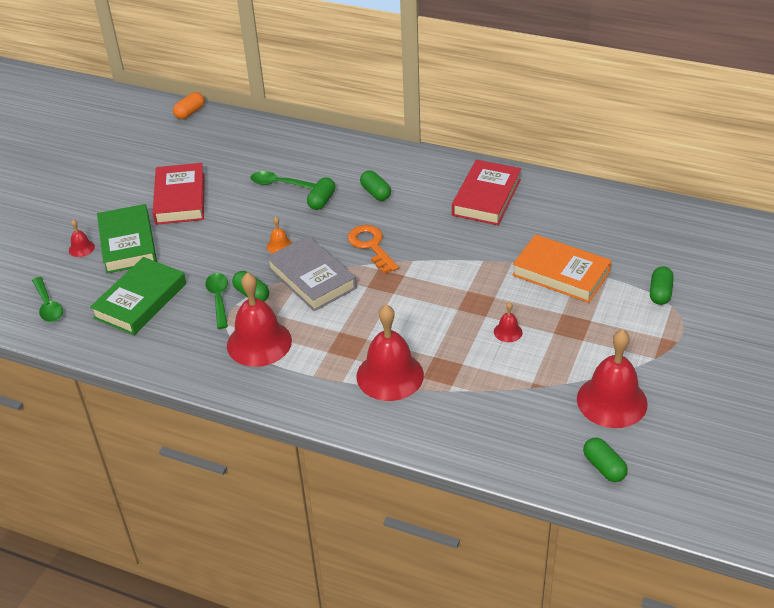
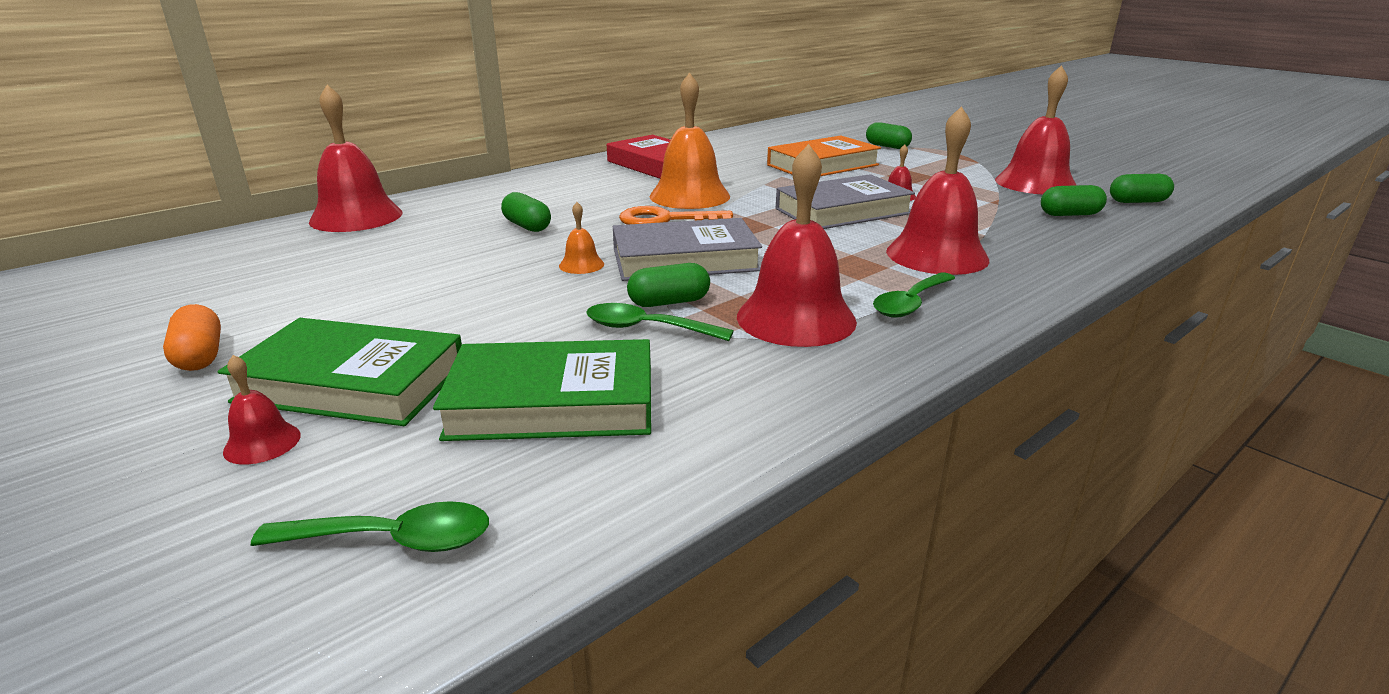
camera: 65 degrees left, 15 degrees down
(140, 301) = (553, 402): green book -> green book turned 60 degrees counterclockwise
(180, 198) = (323, 310): red book -> none
(190, 113) = (117, 263): orange capsule -> orange capsule (200, 356)
(278, 184) = (439, 241): green spoon -> green spoon (911, 303)
(292, 138) = (356, 217): none -> red bell
(375, 193) = (564, 201): green capsule -> green capsule (1069, 214)
(426, 237) = (689, 196): none -> orange bell
(448, 314) = (842, 211): none -> grey book

